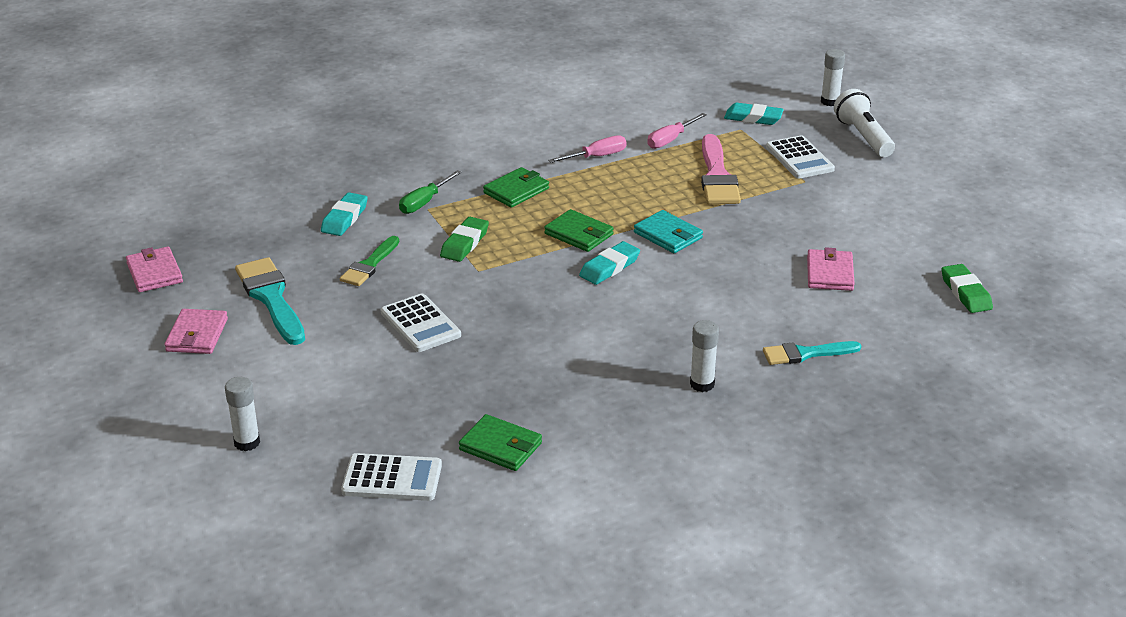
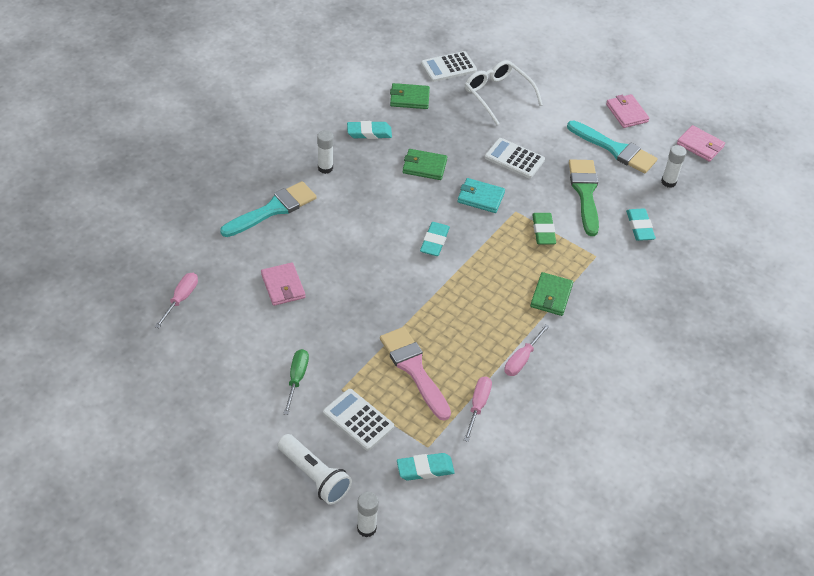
camera: 150 degrees right, 15 degrees up
(247, 442) = (534, 64): white glue stick -> white glue stick (668, 182)
(356, 411) = (498, 95): none -> white glasses
(369, 265) = (585, 193): green brush -> green brush, size x1.58
(424, 202) = (603, 261): green screwdriver -> green screwdriver (296, 379)
(579, 234) = (475, 266): green wallet -> green wallet (424, 166)
(604, 413) = (369, 133): none -> turquoise eraser
(668, 235) = (414, 286): turquoise wallet -> turquoise wallet (480, 197)
(805, 354) = (273, 209): turquoise brush -> turquoise brush, size x1.58
(965, 293) = (181, 299): green eraser -> pink screwdriver

